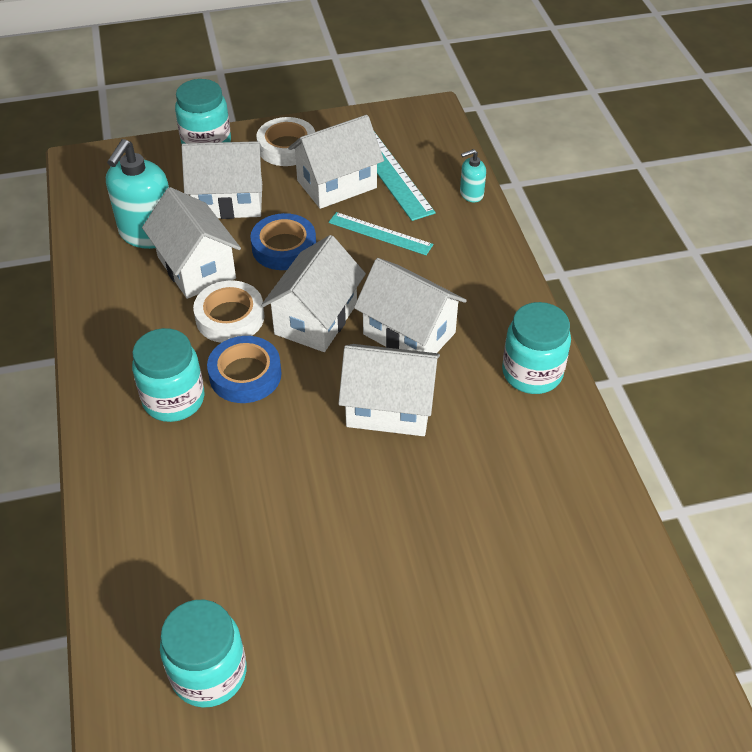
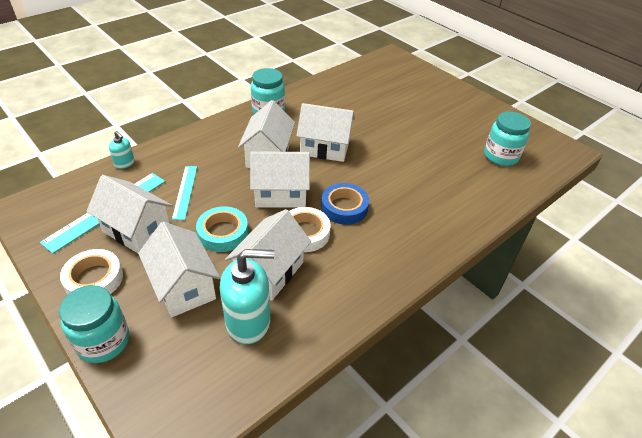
camera: 120 degrees left, 5 degrees down
(174, 399) = (385, 230): turquoise jar -> none
(284, 247) = (223, 233): blue tape -> turquoise tape
(389, 408) = (325, 148): white house -> white house turned 60 degrees counterclockwise

